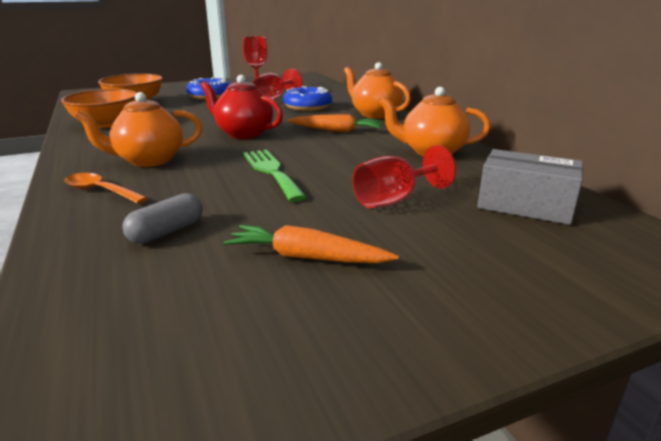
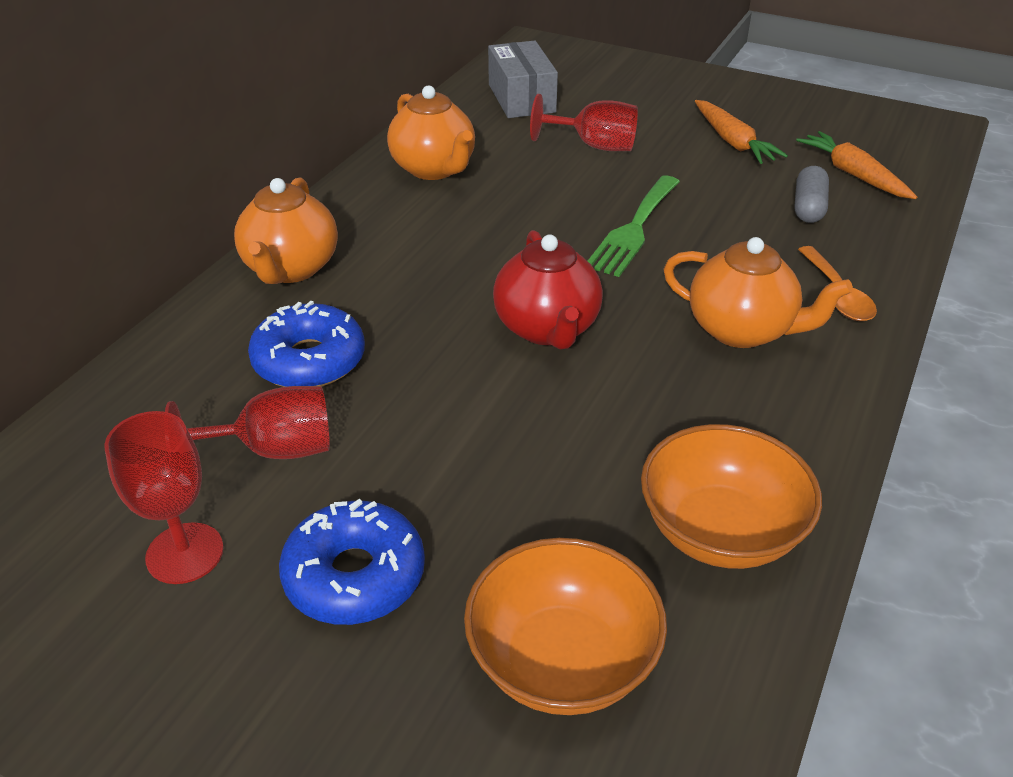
camera: 130 degrees left, 15 degrees up
(167, 232) = (808, 207): grey capsule -> grey capsule turned 75 degrees counterclockwise
(336, 130) = (428, 261): orange carrot -> orange carrot (853, 174)

